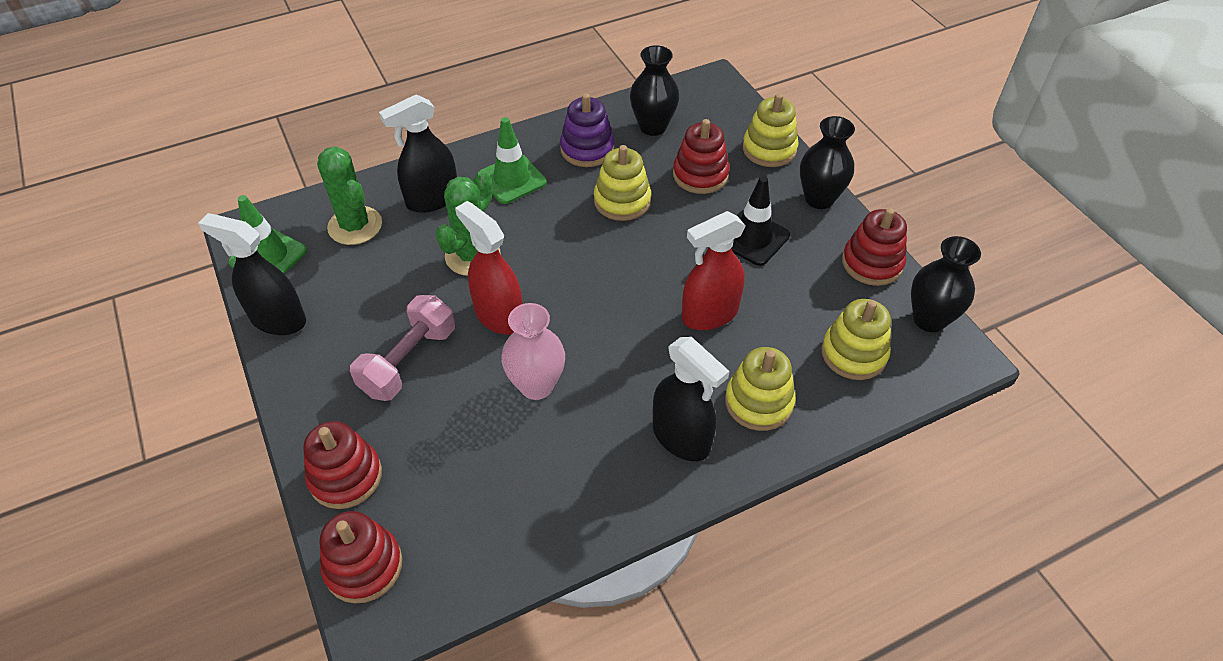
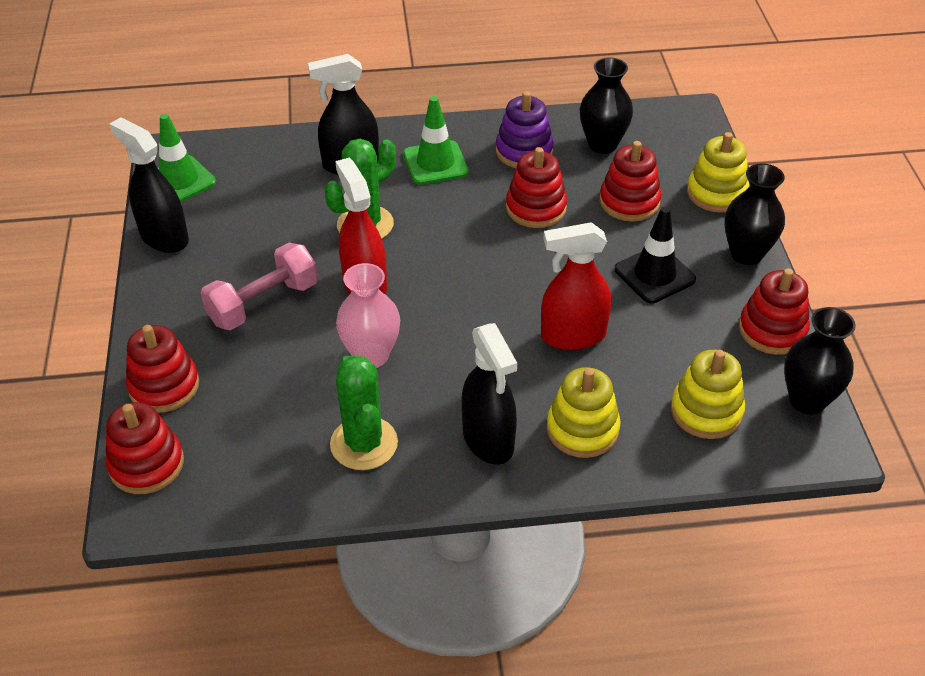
camera: 20 degrees right, 5 degrees down
(355, 226) = (268, 172): green cactus -> green cactus (364, 443)
(622, 201) = (536, 208): yellow stacking toy -> red stacking toy

